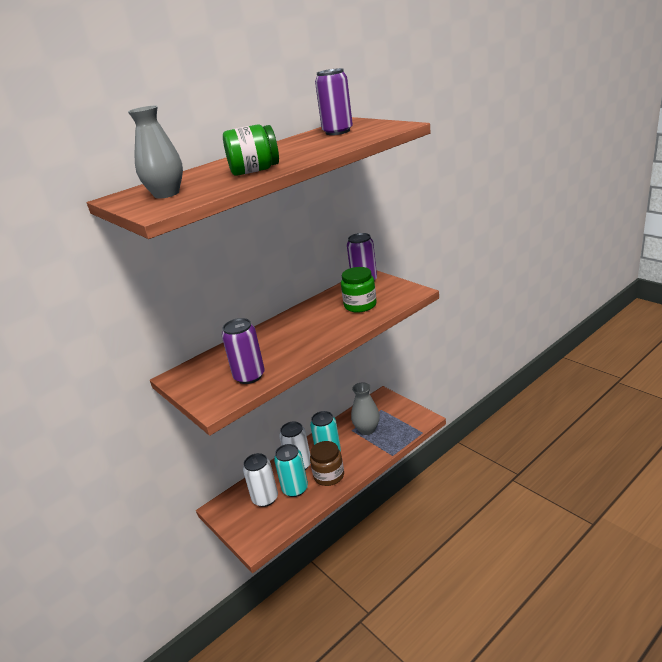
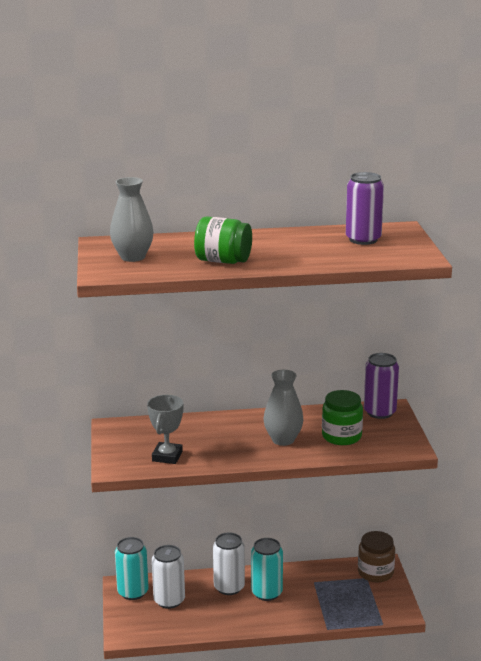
camera: 30 degrees right, 5 degrees down
(249, 376) = (167, 456): purple can -> grey trophy
(295, 489) = (203, 607): turquoise can -> turquoise can (133, 592)
(329, 475) = (246, 613): brown jar -> brown jar (375, 572)
(367, 429) = (329, 590): grey vase -> grey vase (283, 440)

